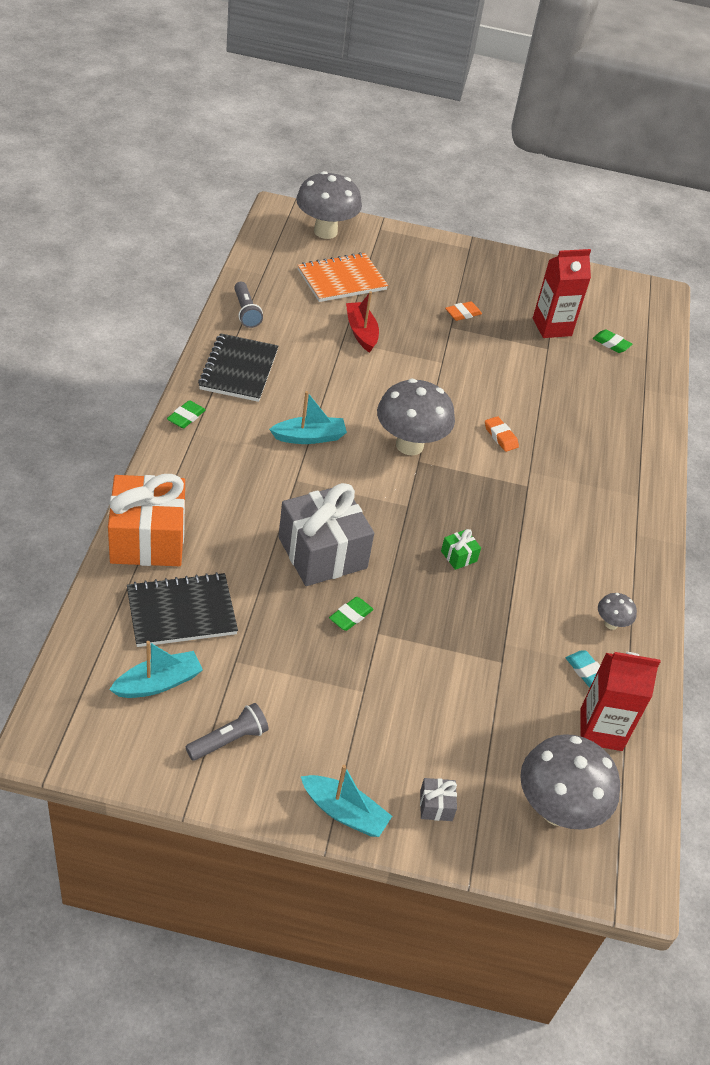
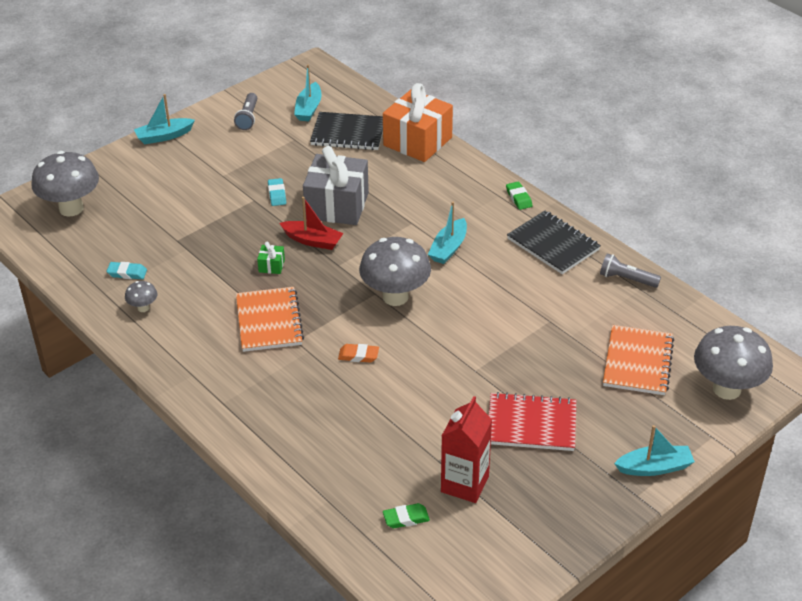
camera: 135 degrees right, 5 degrees down
(181, 612) = (348, 133): black notebook -> black notebook turned 75 degrees clockwise
(350, 616) = (277, 194): green eraser -> turquoise eraser
(361, 332) = (552, 337): red boat -> red boat (312, 241)
(436, 805) = (128, 167): grey gift -> none
(437, 246) = (654, 467): none -> turquoise boat
(463, 314) = (531, 424): orange eraser -> red notebook
(526, 517) = (269, 321): none -> orange notebook
(601, 729) = (88, 255): red carton -> none

